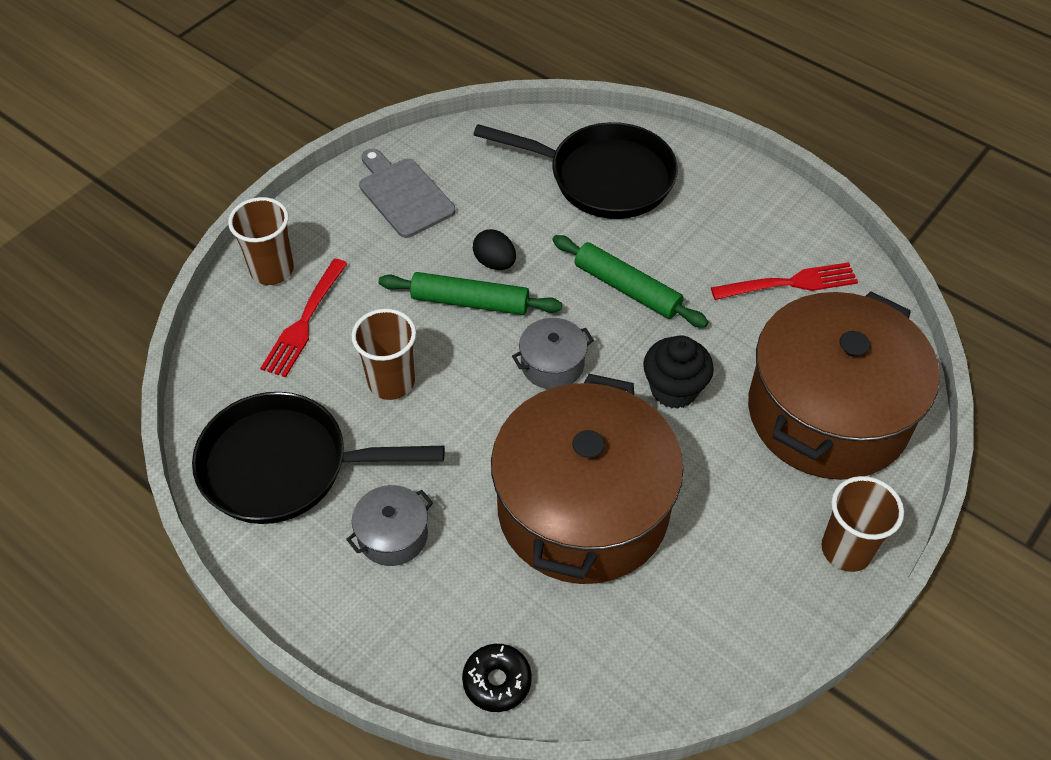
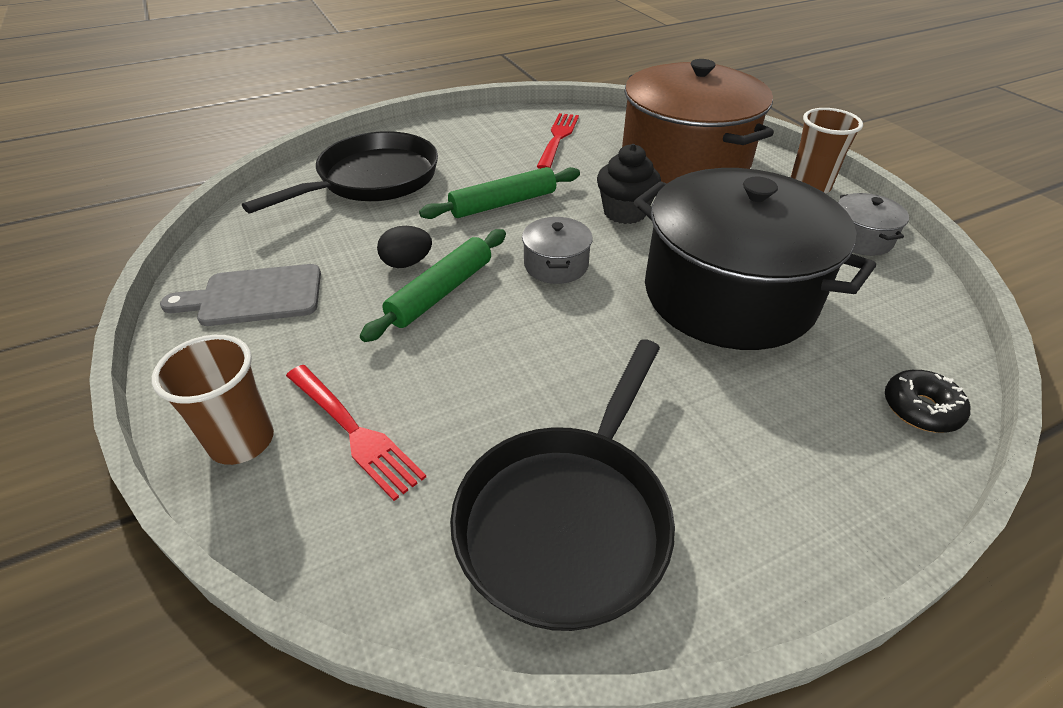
camera: 65 degrees left, 10 degrees down
(391, 382) = (502, 379): brown cup -> none
(393, 535) = (715, 439): grey pot -> grey pot (860, 238)
(583, 509) = (729, 294): brown pot -> black pot

